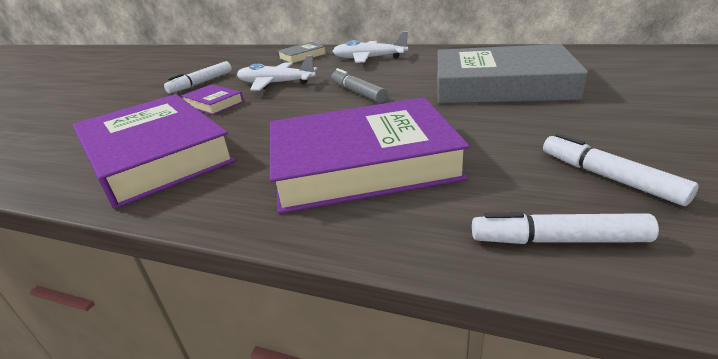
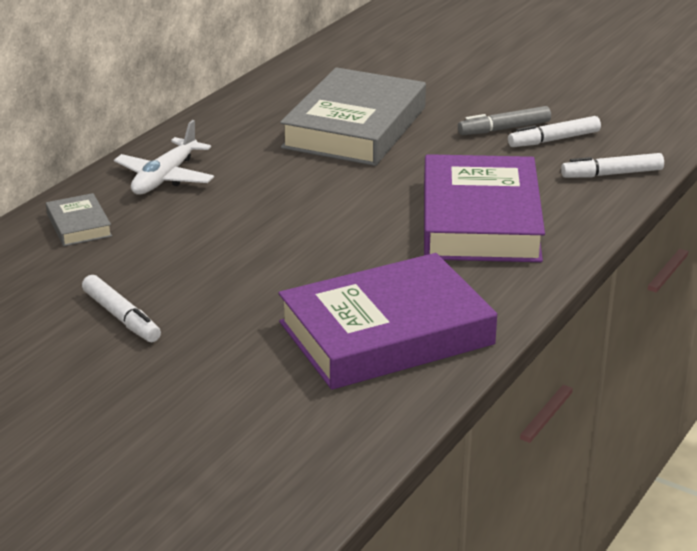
camera: 80 degrees left, 0 degrees up
(213, 103) = (239, 302): purple book -> none
(276, 83) = (201, 253): white plane -> none
(358, 93) = (299, 201): grey marker -> grey marker (504, 129)
(558, 240) = (612, 174): white marker -> white marker turned 60 degrees clockwise

